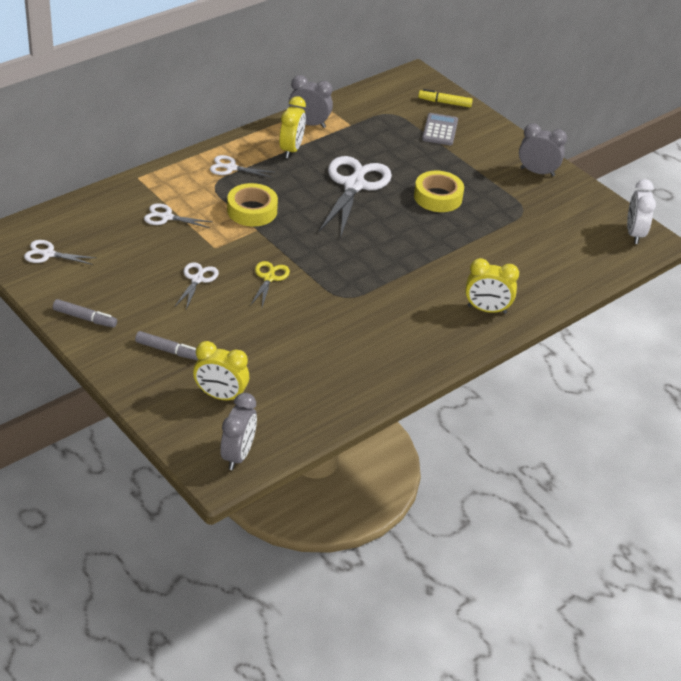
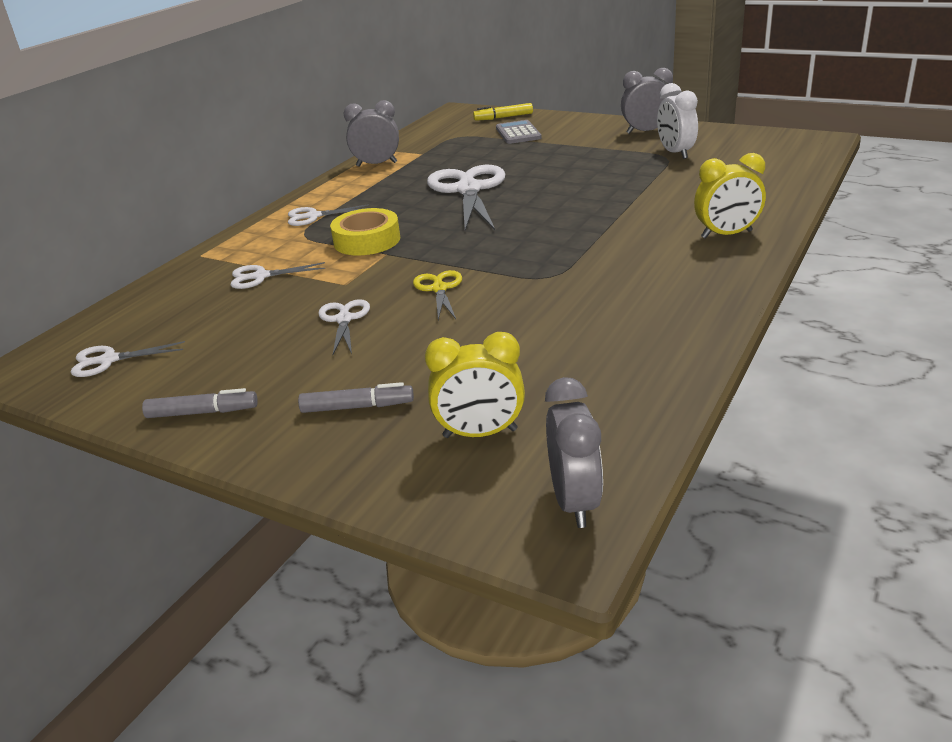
camera: 15 degrees left, 10 degrees down
(291, 149) = (373, 185): yellow clock -> none
(438, 197) = (568, 173): yellow tape -> none
(634, 234) = (794, 141): white clock -> white clock (675, 153)

